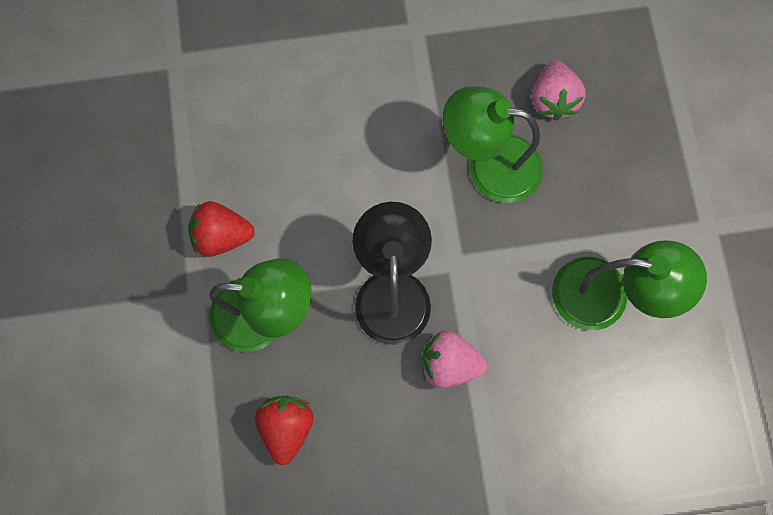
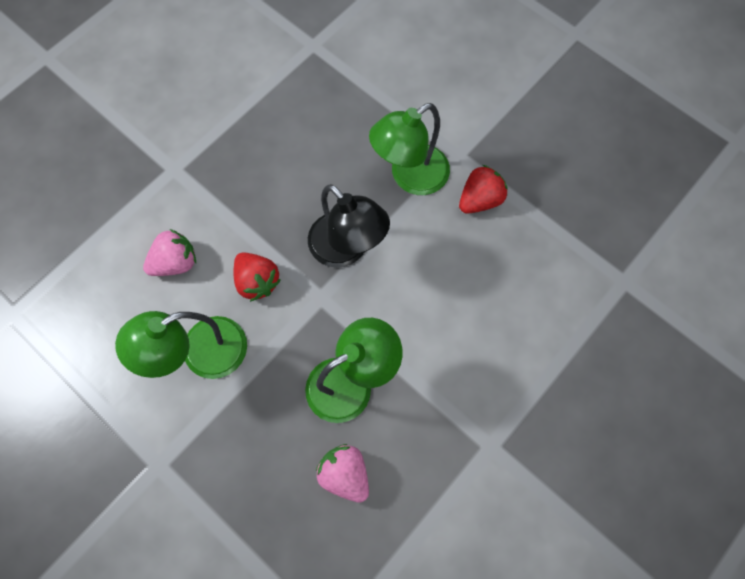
camera: 140 degrees right, 5 degrees down
(287, 427) = (342, 131): red strawberry -> red strawberry (257, 281)
(449, 363) = (275, 234): pink strawberry -> pink strawberry (176, 262)

